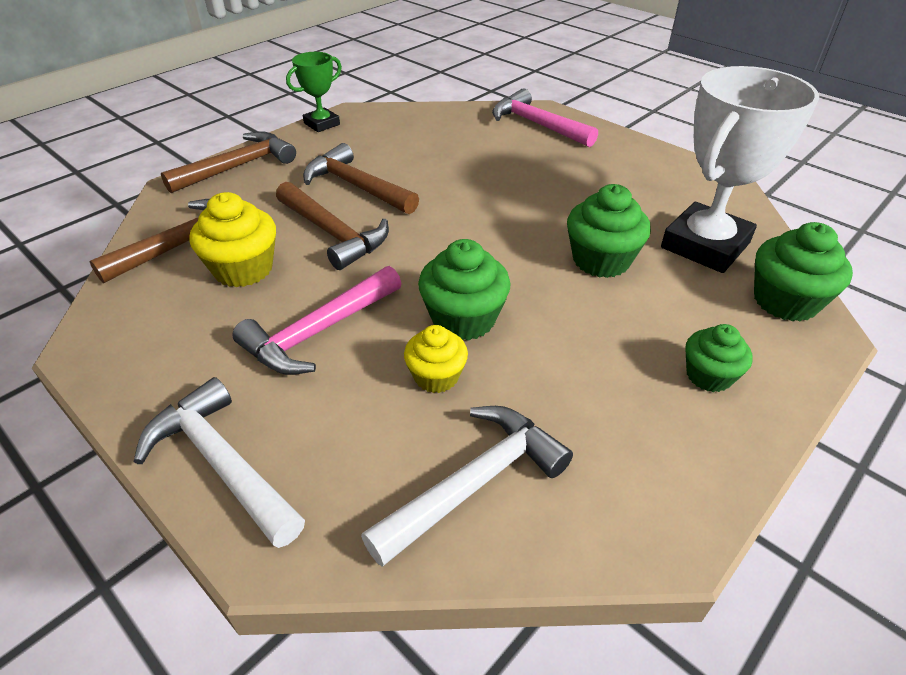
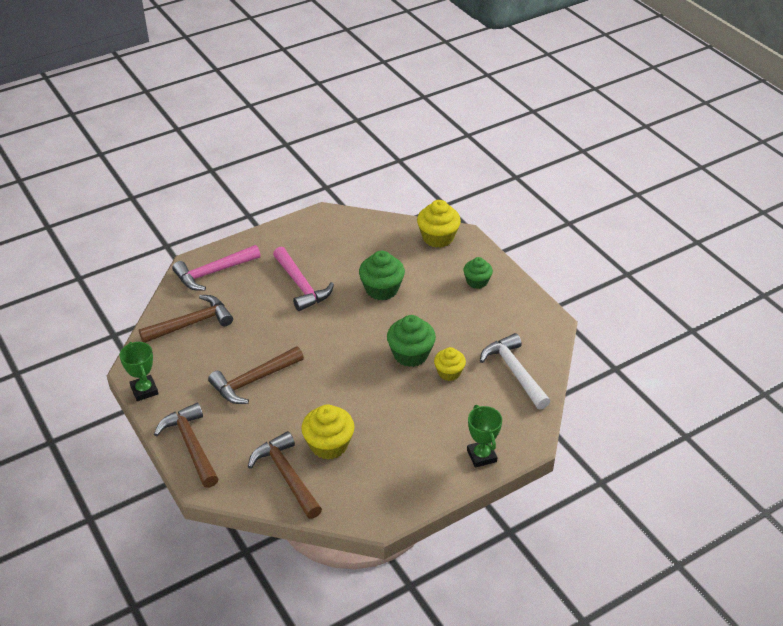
camera: 75 degrees left, 0 degrees up
(223, 463) = (481, 456): white hammer -> green trophy
(319, 331) = (400, 414): pink hammer -> pink hammer (301, 285)
(333, 234) = (307, 399): brown hammer -> brown hammer (191, 324)
(705, 245) = (384, 246): white trophy -> none
(785, 301) = (438, 237): green cupcake -> yellow cupcake

